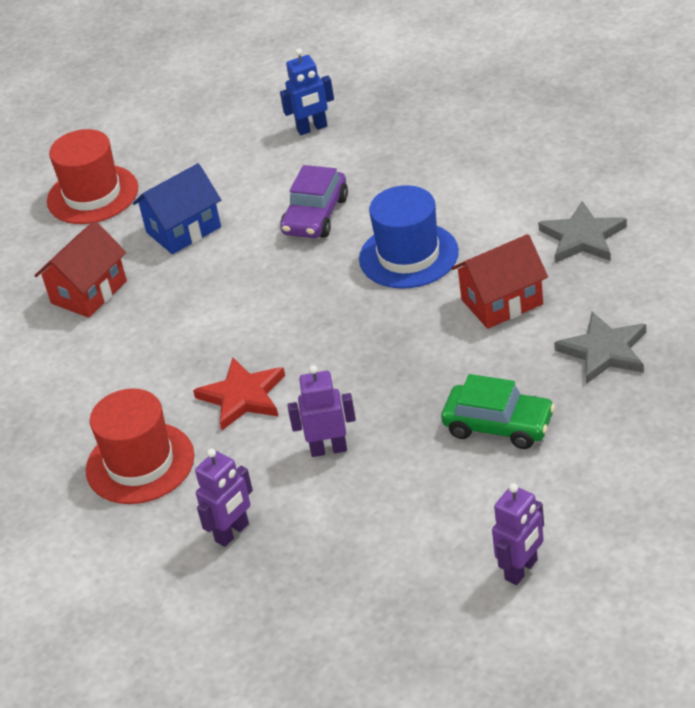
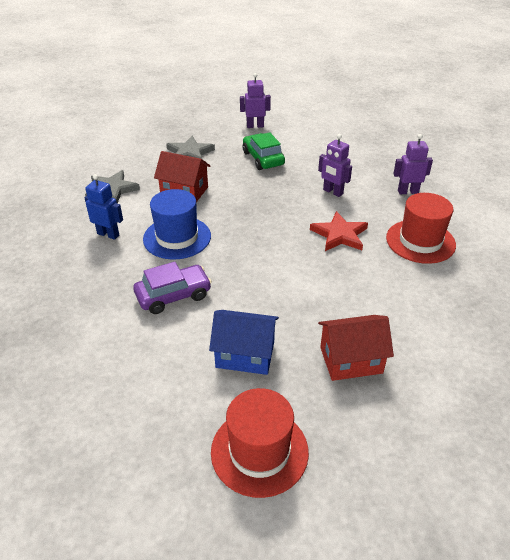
camera: 140 degrees left, 0 degrees up
(312, 128) = (72, 360): blue robot -> blue robot (108, 234)
(522, 570) = (323, 125): purple robot -> purple robot (255, 126)

